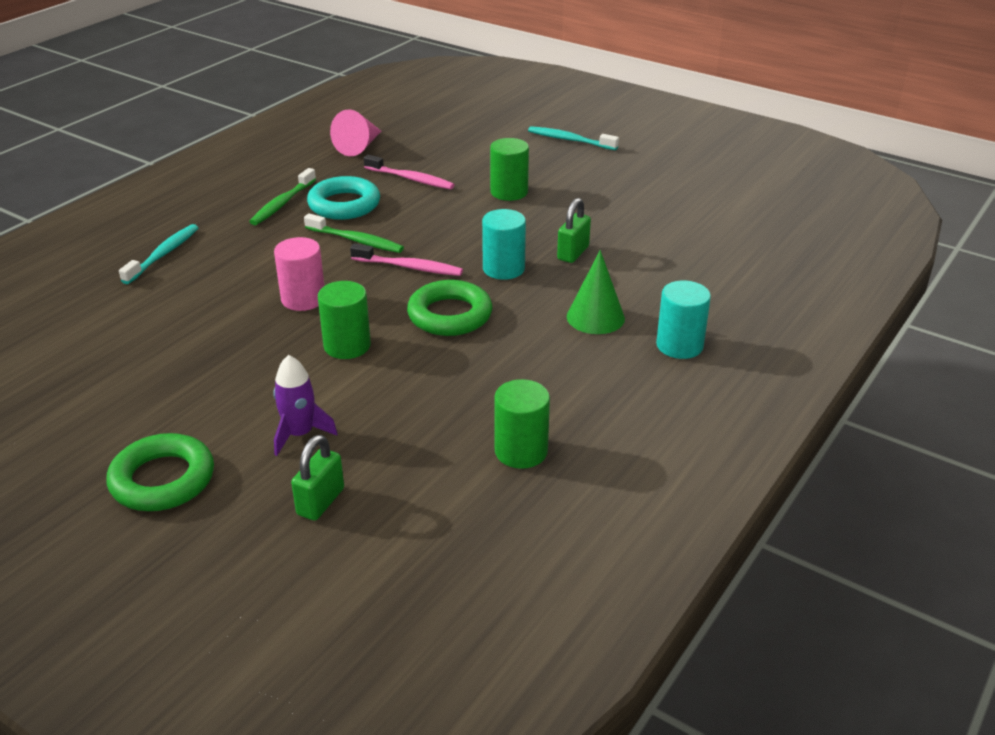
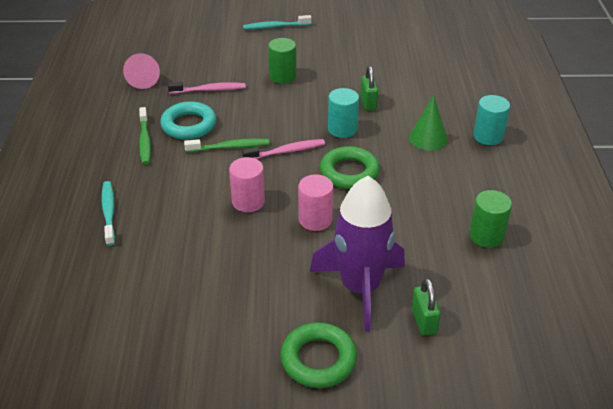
camera: 35 degrees left, 5 degrees up
(300, 434) = (360, 288): purple rocket -> purple rocket, size x2.09
(347, 346) = (315, 219): green cylinder -> pink cylinder

